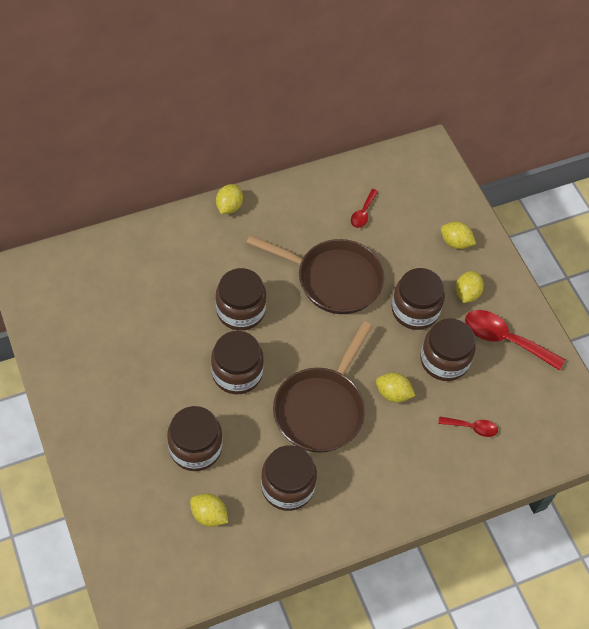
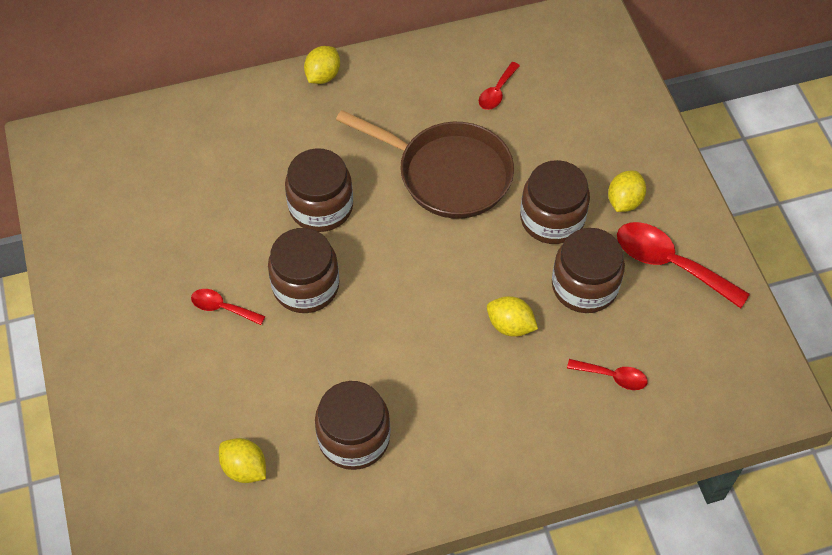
camera: 10 degrees right, 0 degrees up
(176, 394) = (222, 308): none -> red spoon
(195, 448) = (238, 379): brown jar -> none
(321, 408) = (411, 339): brown pan -> none
(455, 242) = (616, 135): yellow lemon -> none

